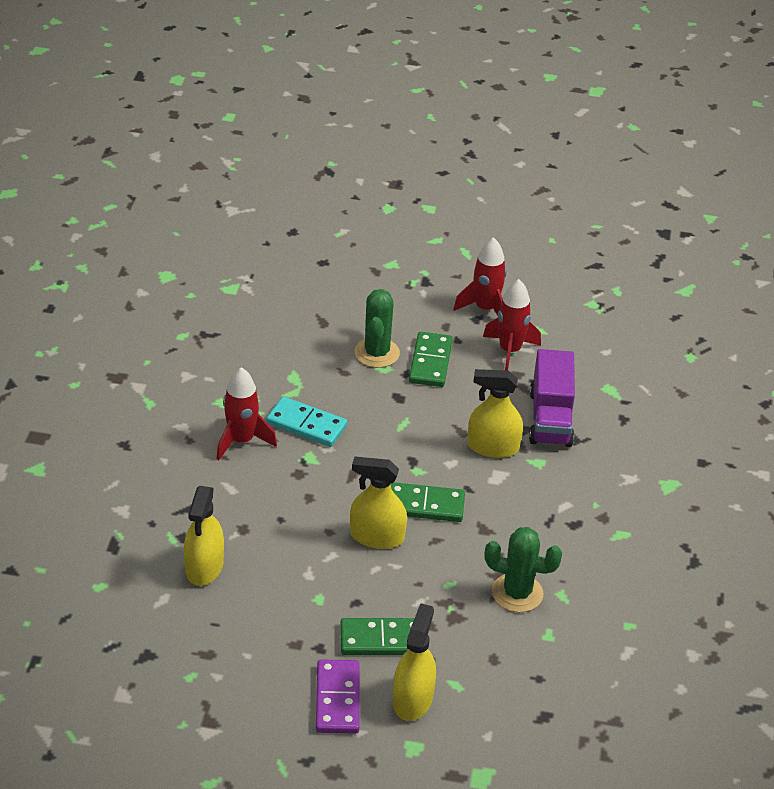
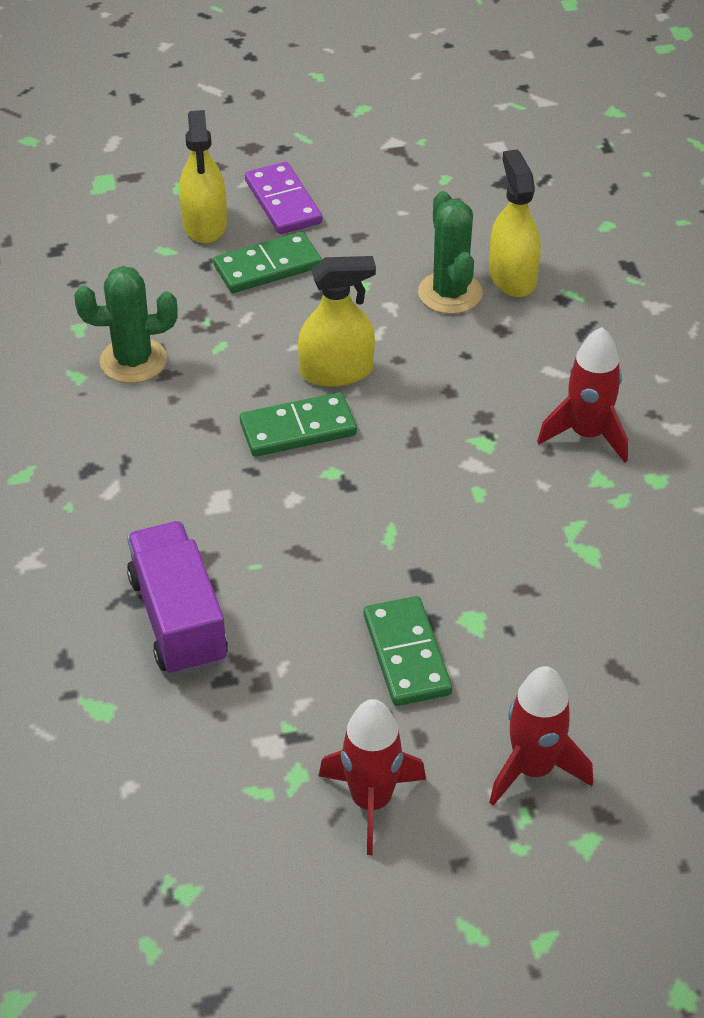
camera: 160 degrees right, 5 degrees up
(306, 424) = (520, 486): turquoise domino -> none
(377, 353) = (497, 640): green cactus -> green cactus (450, 293)
(493, 447) = (245, 542): yellow spray bottle -> none
(510, 351) = (291, 725): red rocket -> red rocket (533, 769)

